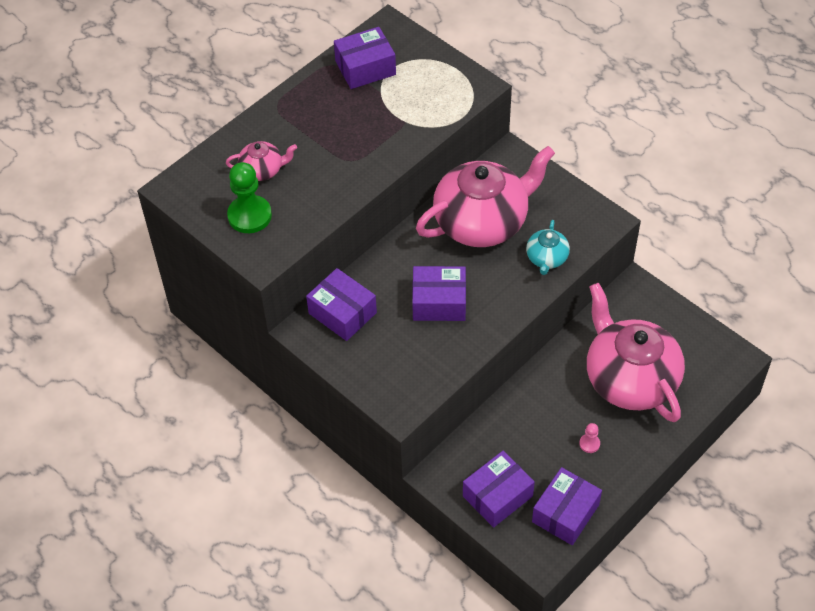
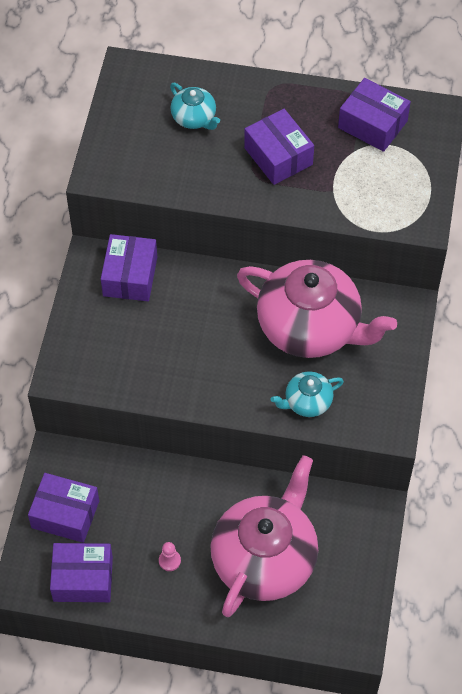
camera: 55 degrees right, 5 degrees up
(249, 216) = (138, 138): green pawn -> none
(262, 170) = (194, 118): pink teapot -> turquoise teapot
(439, 302) = (194, 342): purple box -> purple box (278, 156)

